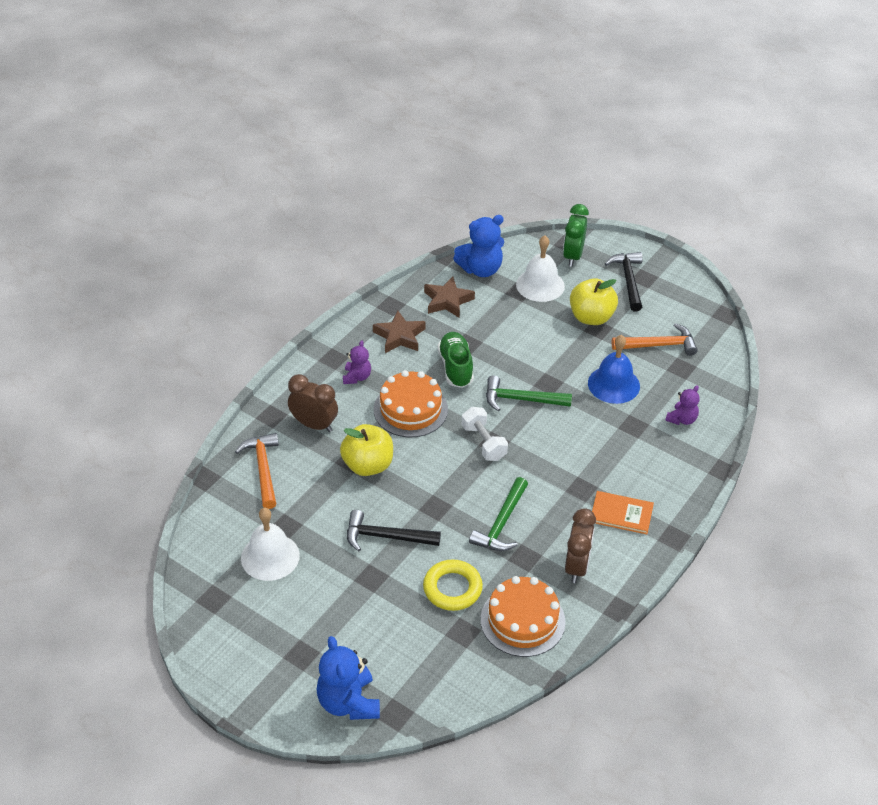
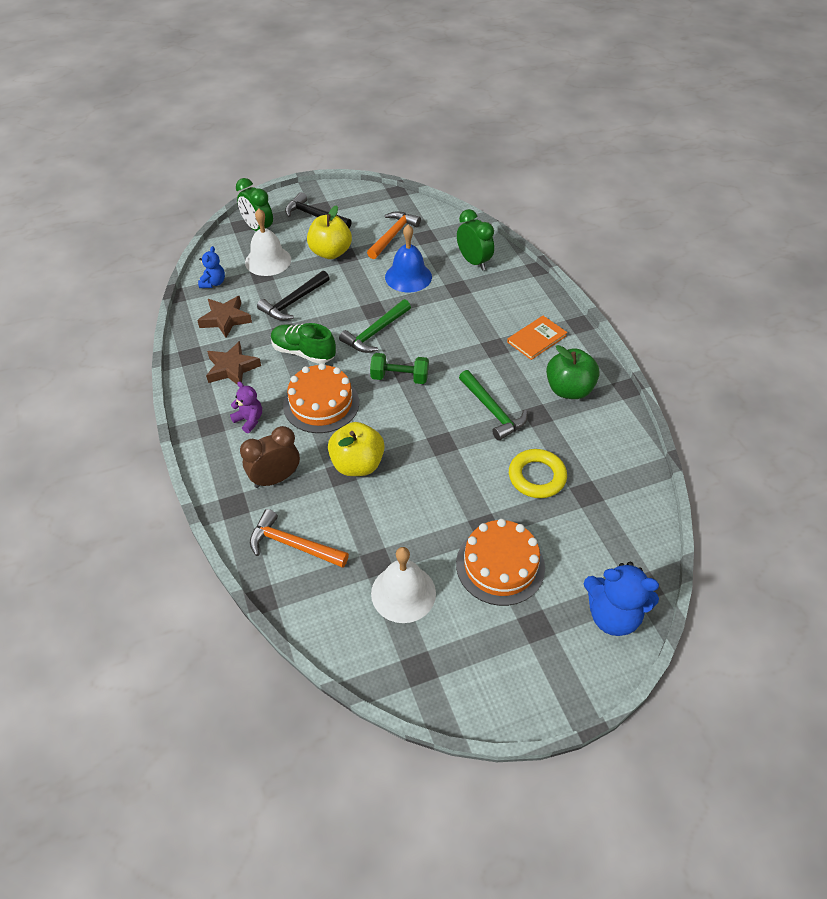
camera: 55 degrees left, 5 degrees up
(386, 537) = (448, 493): black hammer -> black hammer (293, 302)
(481, 269) = (213, 283): blue teddy bear -> blue teddy bear, size x0.57
(483, 443) = (399, 377): white dumbbell -> green dumbbell
(522, 620) = (600, 449): orange cake -> orange cake (500, 565)
(577, 566) = (569, 389): brown clock -> green apple
(682, 419) = (473, 262): purple teddy bear -> green clock

